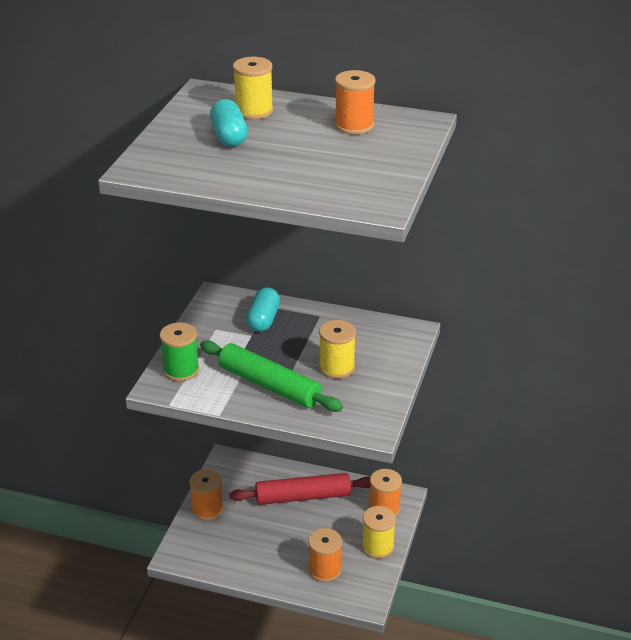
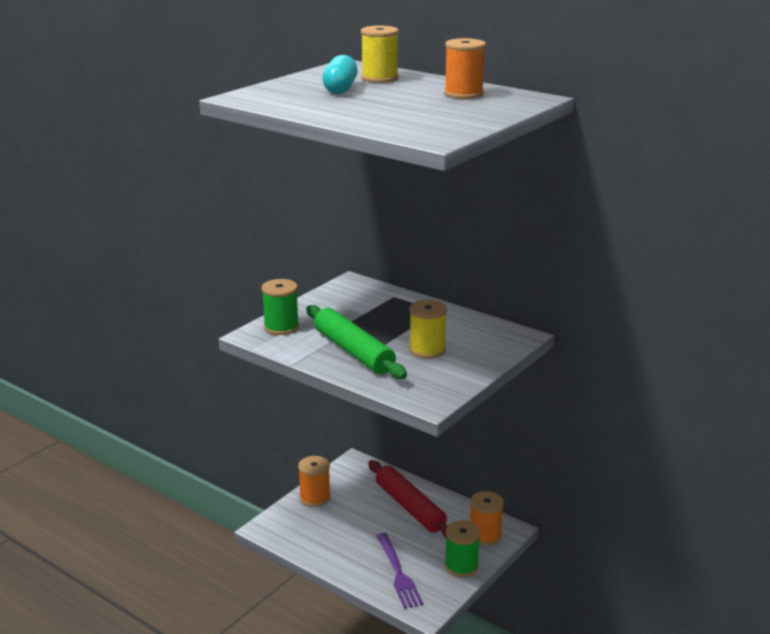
camera: 20 degrees right, 10 degrees down
(263, 320) = (382, 305): turquoise capsule -> none
(303, 497) = (410, 507): red rolling pin -> red rolling pin turned 45 degrees clockwise
(325, 569) = (398, 573): orange spool -> purple fork
(378, 547) = (461, 566): yellow spool -> green spool

